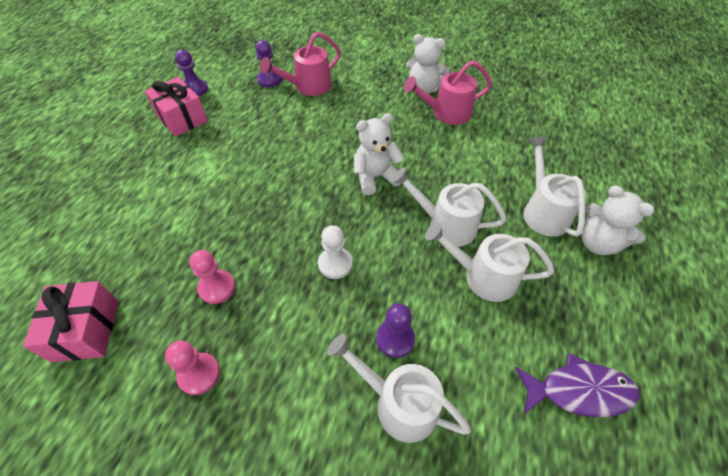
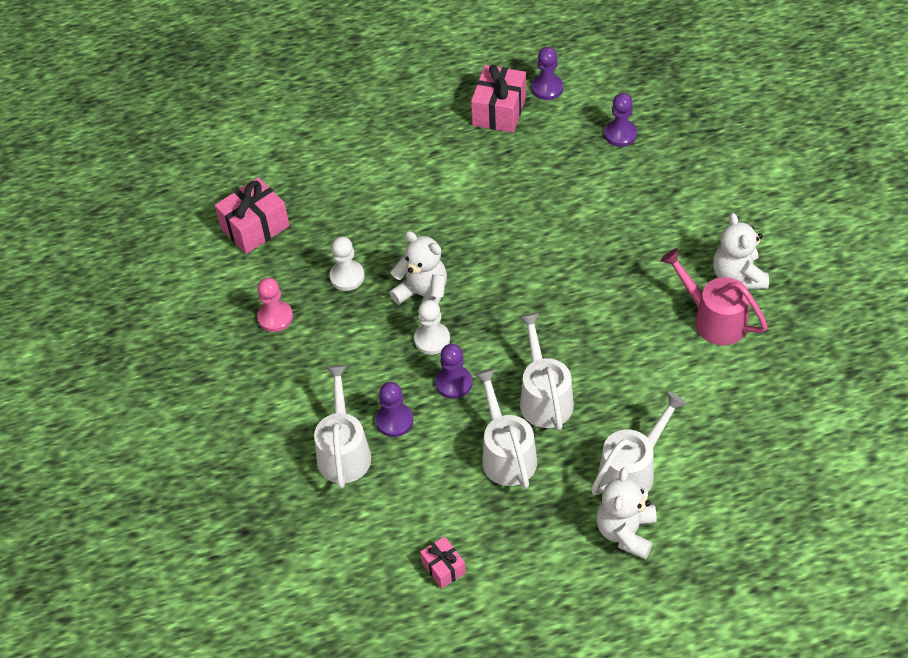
camera: 60 degrees right, 0 degrees up
(217, 287) = (347, 276): pink pawn -> white pawn
(308, 87) = (640, 174): pink watering can -> none
(376, 177) = (558, 310): white teddy bear -> white teddy bear (423, 295)
(389, 273) = (454, 383): none -> purple pawn
(579, 391) = (443, 568): purple fish -> pink gift

